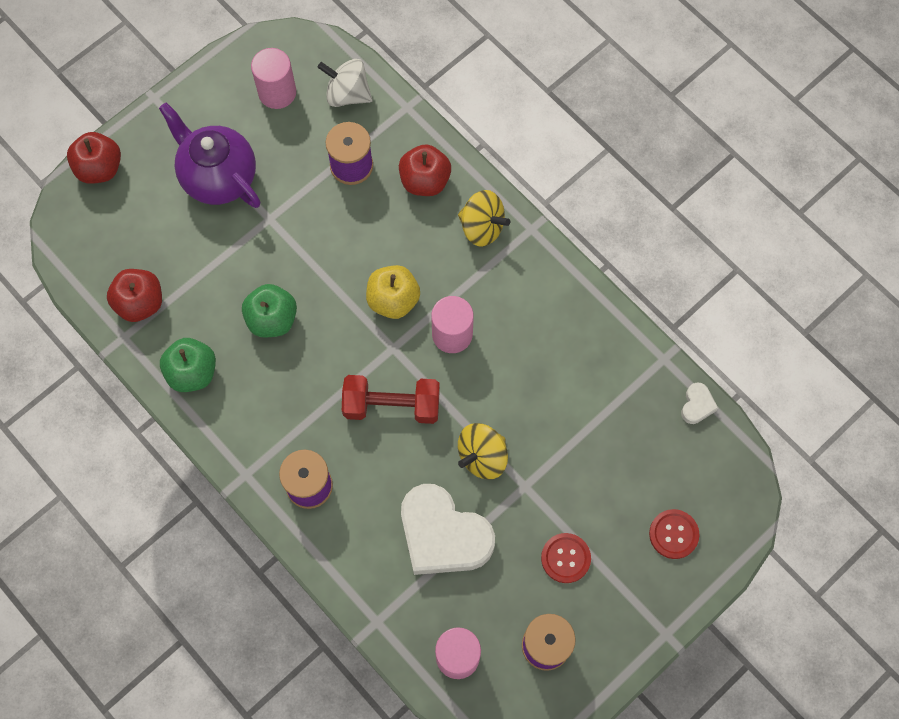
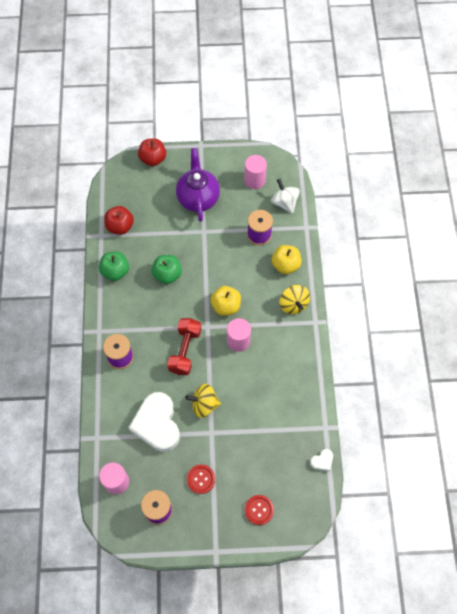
camera: 40 degrees right, 5 degrees down
(392, 405) = (185, 351): red dumbbell -> red dumbbell turned 60 degrees clockwise
(425, 181) = (285, 265): red apple -> yellow apple

